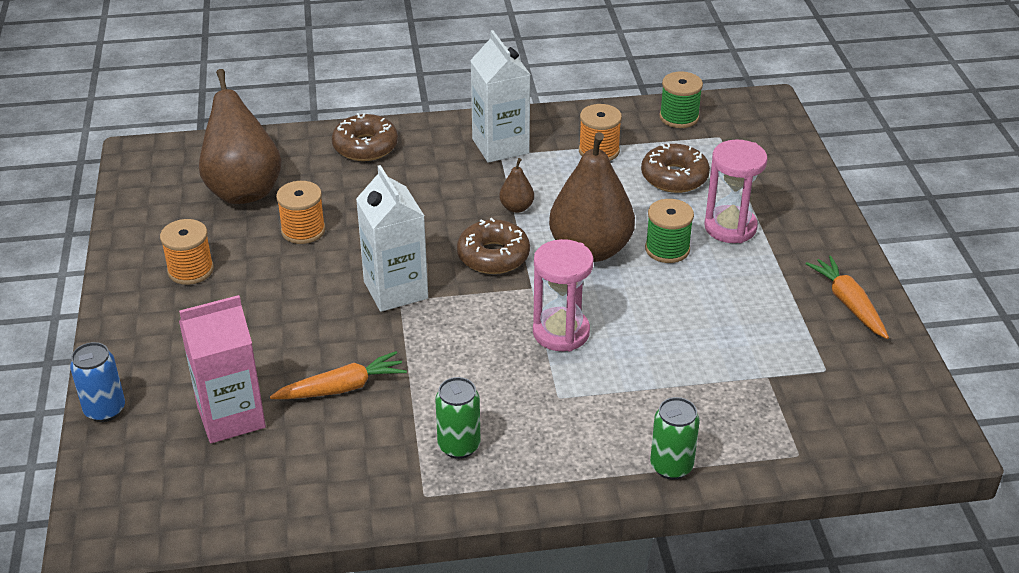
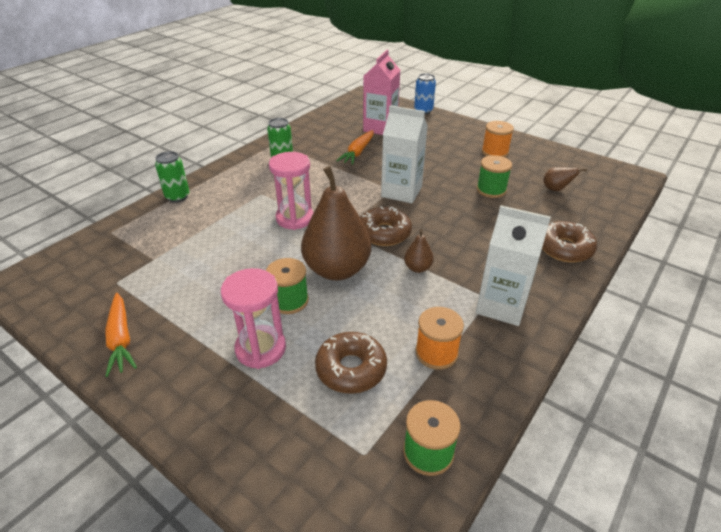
camera: 135 degrees right, 0 degrees up
(243, 190) = (556, 189): brown pear -> brown pear, size x0.43
(303, 230) = (491, 190): orange spool -> green spool
(848, 303) = (121, 339): orange carrot -> orange carrot turned 45 degrees clockwise

